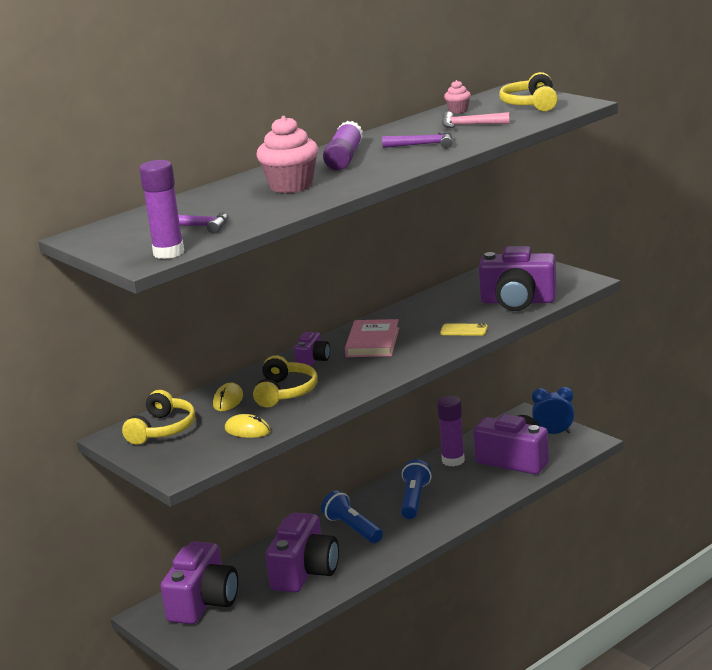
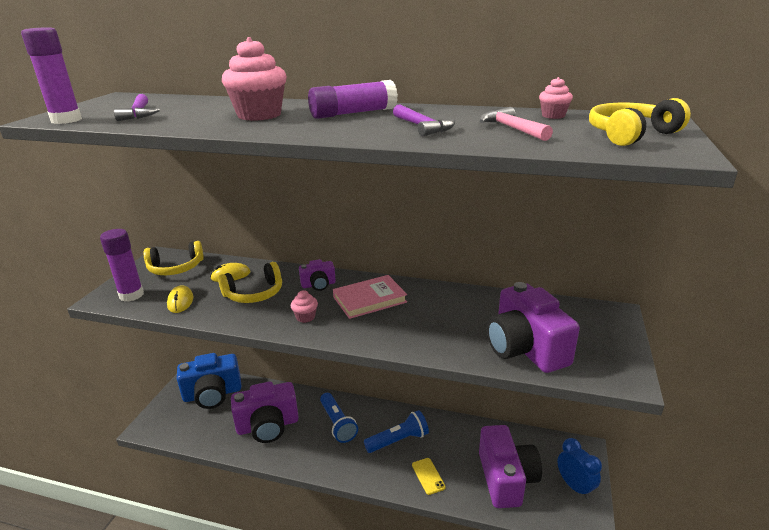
camera: 55 degrees right, 5 degrees up
(203, 602) = (212, 394): purple camera -> blue camera
(352, 528) = (337, 424): blue flashlight -> blue flashlight turned 135 degrees clockwise
(363, 374) = (305, 317): none -> pink cupcake
(453, 460) = (472, 436): purple glue stick -> purple glue stick (131, 295)
(464, 330) = (431, 339): yellow phone -> yellow phone (428, 476)

